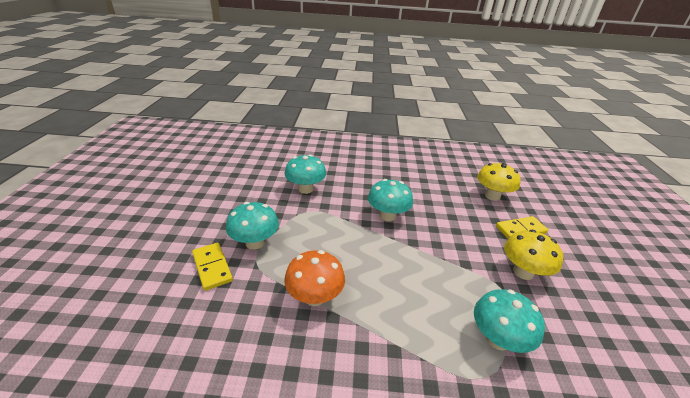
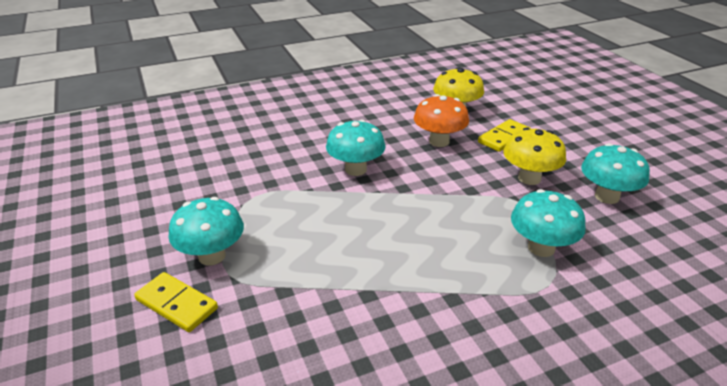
camera: 25 degrees left, 0 degrees up
(305, 189) = (230, 171): turquoise mushroom -> turquoise mushroom (607, 196)
(315, 297) = (333, 284): orange mushroom -> orange mushroom (439, 141)

